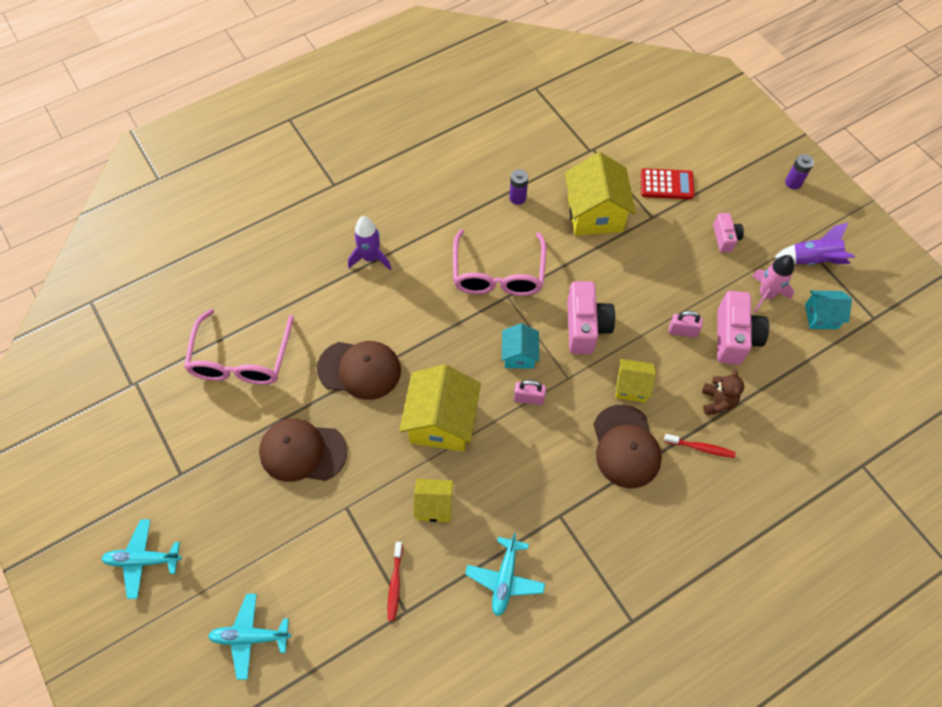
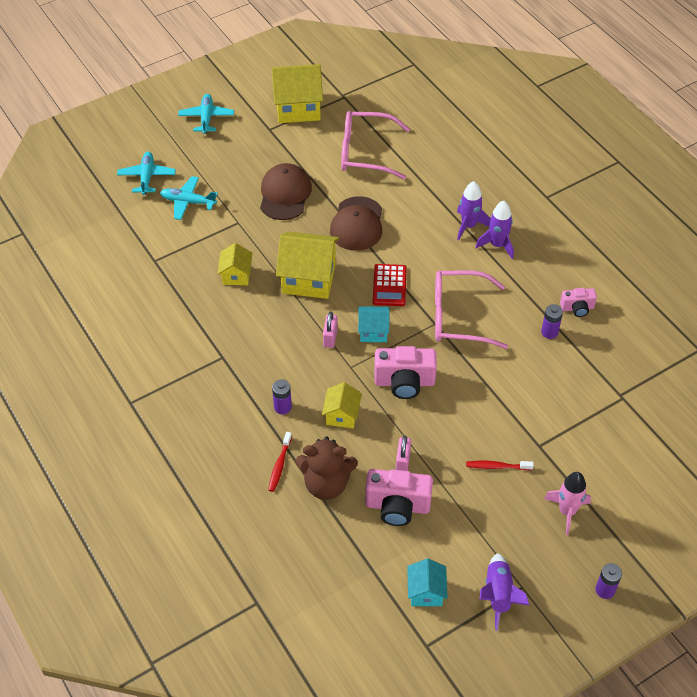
camera: 90 degrees right, 10 degrees down
(395, 584) = (176, 253): red toothbrush -> red toothbrush (497, 466)
(400, 233) = (497, 245): none -> purple rocket
(505, 579) = (173, 320): turquoise plane -> turquoise plane (188, 202)
(595, 214) = (537, 395): yellow house -> yellow house (298, 107)
(626, 446) = (282, 407): brown cap -> purple battery
(666, 184) = (584, 462): red calculator -> red calculator (389, 285)
(717, 401) = (326, 484): brown teddy bear -> brown teddy bear, size x1.62
(725, 238) = (519, 511): pink camera -> pink camera (577, 308)
(766, 295) = (449, 541): pink rocket -> pink rocket (567, 511)

